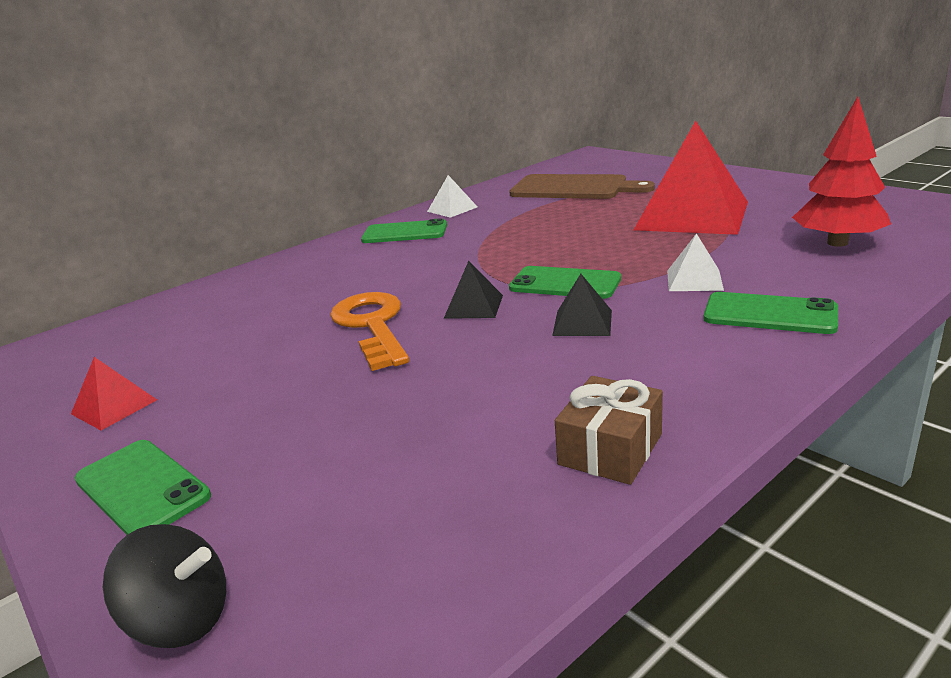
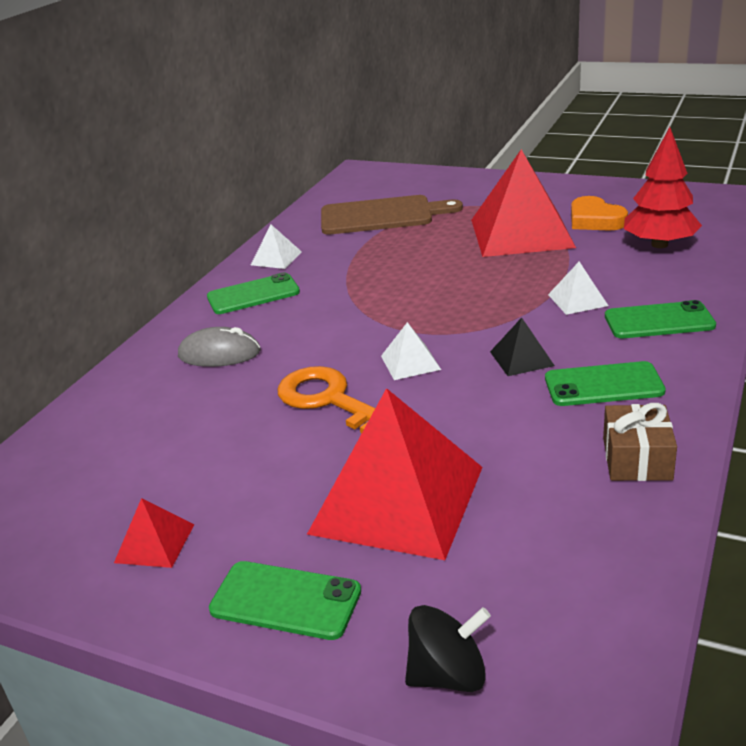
camera: 25 degrees left, 5 degrees up
(330, 271) = (219, 354): none -> grey mouse
(331, 424) = (397, 499): none -> red pyramid
(474, 306) = (410, 362): black pyramid -> white pyramid
(565, 283) = (471, 323): green phone -> green phone (603, 385)
(782, 213) = (595, 220): none -> orange heart

